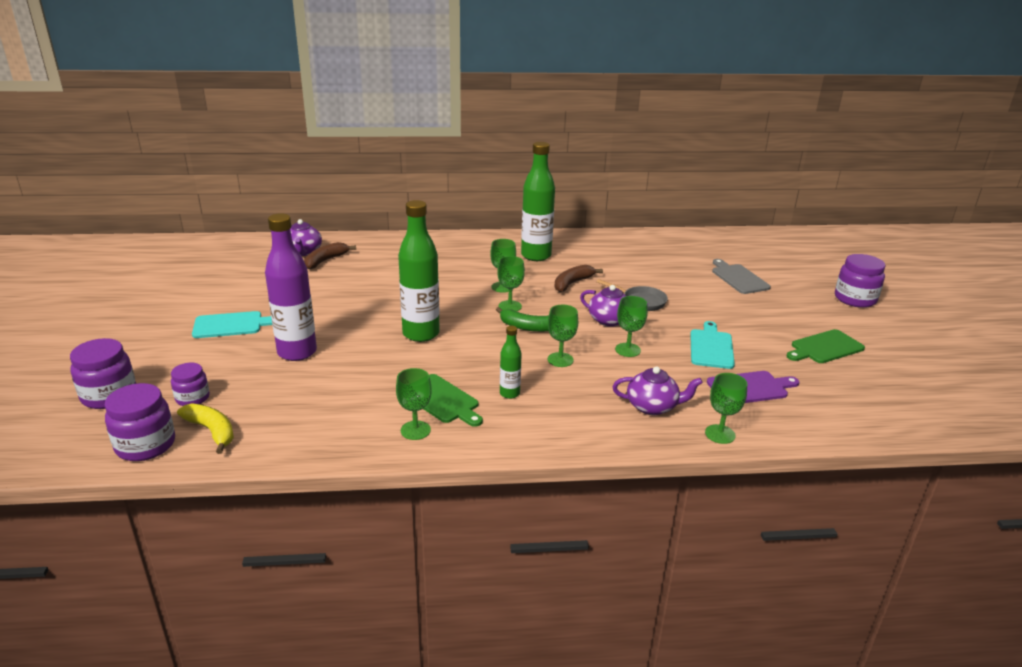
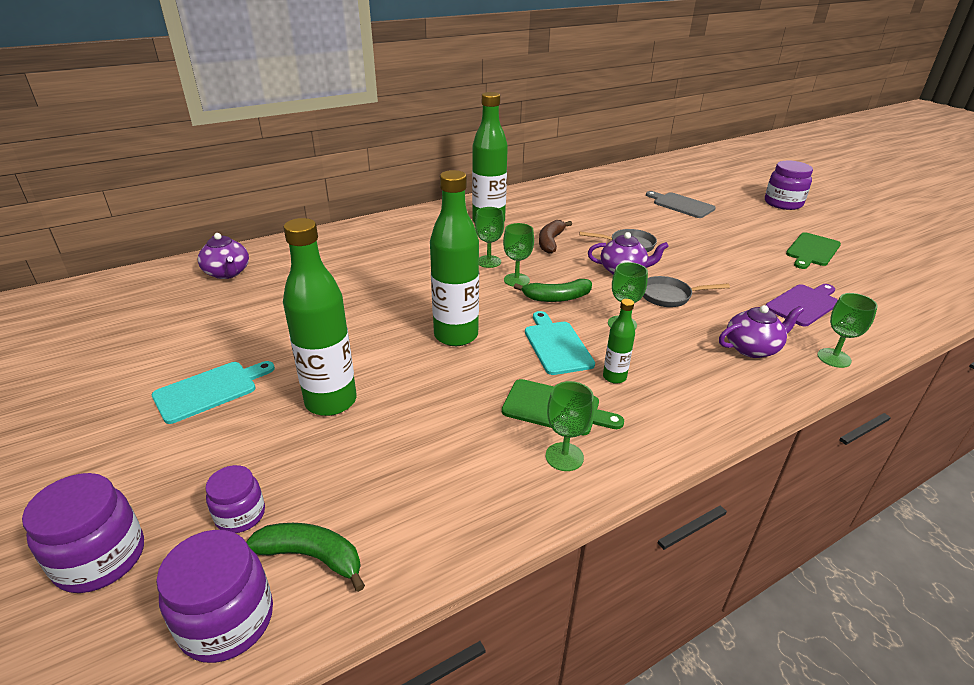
camera: 25 degrees left, 5 degrees up
(212, 431) = (312, 557): yellow banana -> green banana
(297, 352) = (331, 401): purple bottle -> green bottle
(325, 260) = (265, 277): brown banana -> none
(627, 350) = (669, 296): green goblet -> grey pan
(711, 347) = (732, 274): turquoise cutting board -> turquoise cutting board (556, 345)

